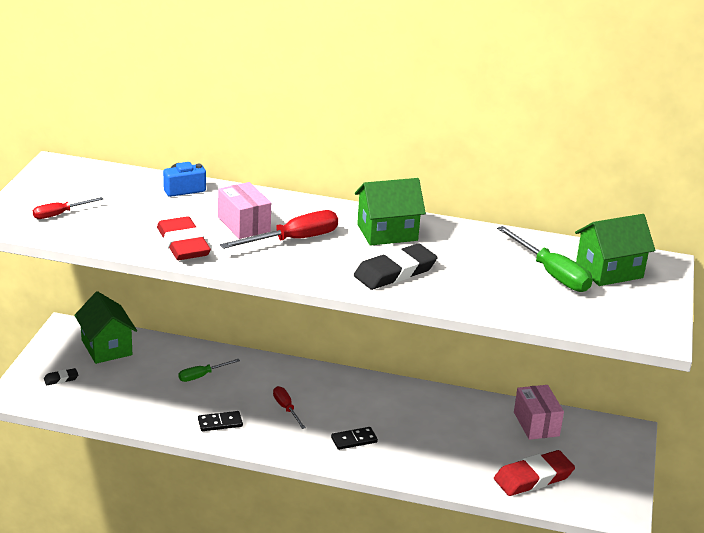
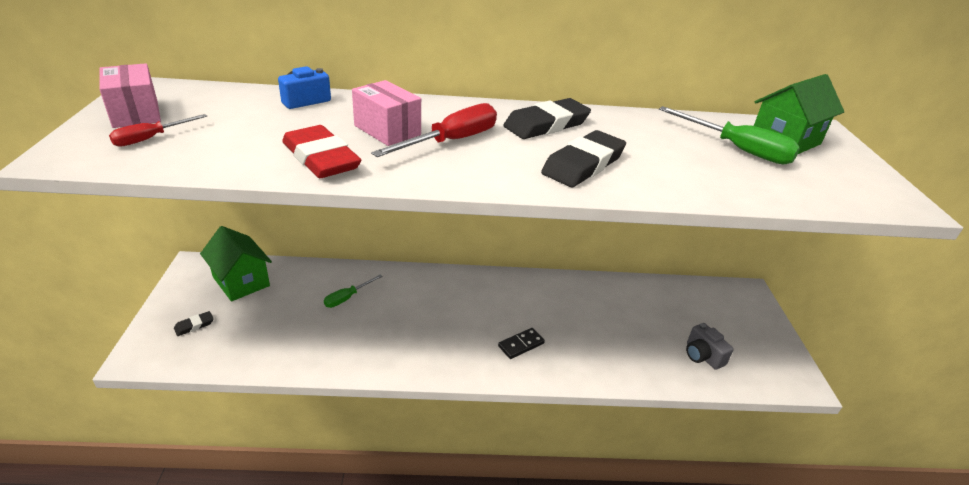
camera: 15 degrees left, 5 degrees up
(220, 423) = (380, 349): black domino -> none
(286, 408) = (442, 320): red screwdriver -> none
(387, 232) = (546, 124): green house -> black eraser
(533, 478) = (702, 356): red eraser -> grey camera
(536, 424) = (672, 297): pink box -> pink box (135, 113)

